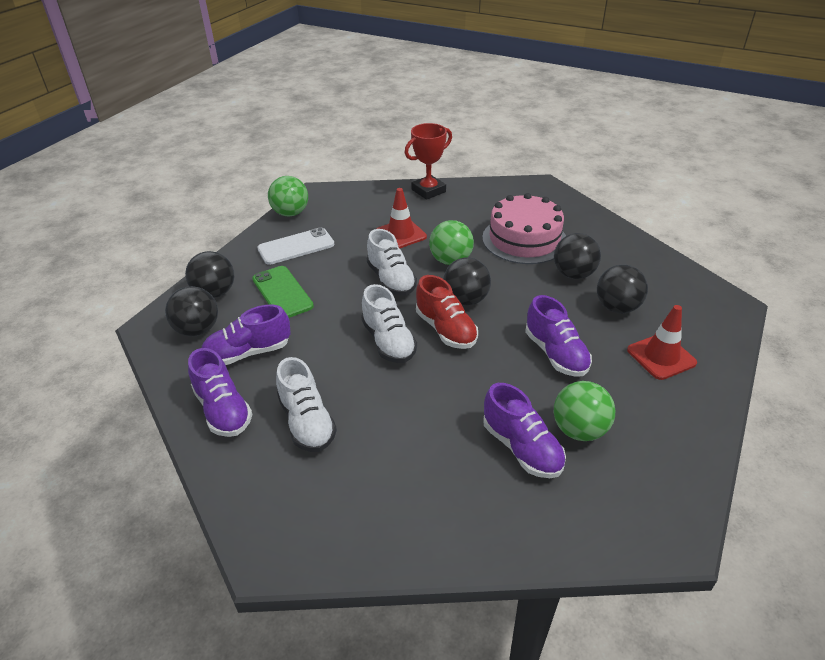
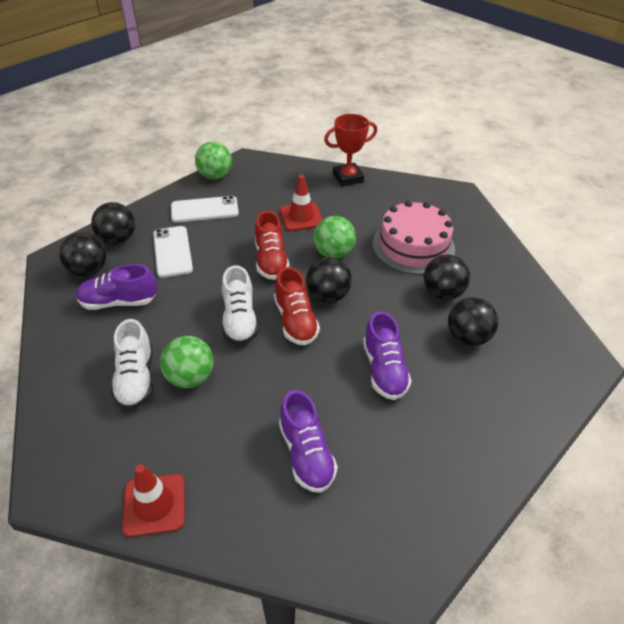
camera: 15 degrees right, 5 degrees up
(223, 410) = (75, 349): purple shoe -> none
(282, 292) = (172, 251): green phone -> white phone
(391, 280) = (271, 260): white shoe -> red shoe
(579, 430) = (367, 451): green ball -> green ball (190, 377)
(661, 356) = (485, 398): red traffic cone -> red traffic cone (154, 505)

